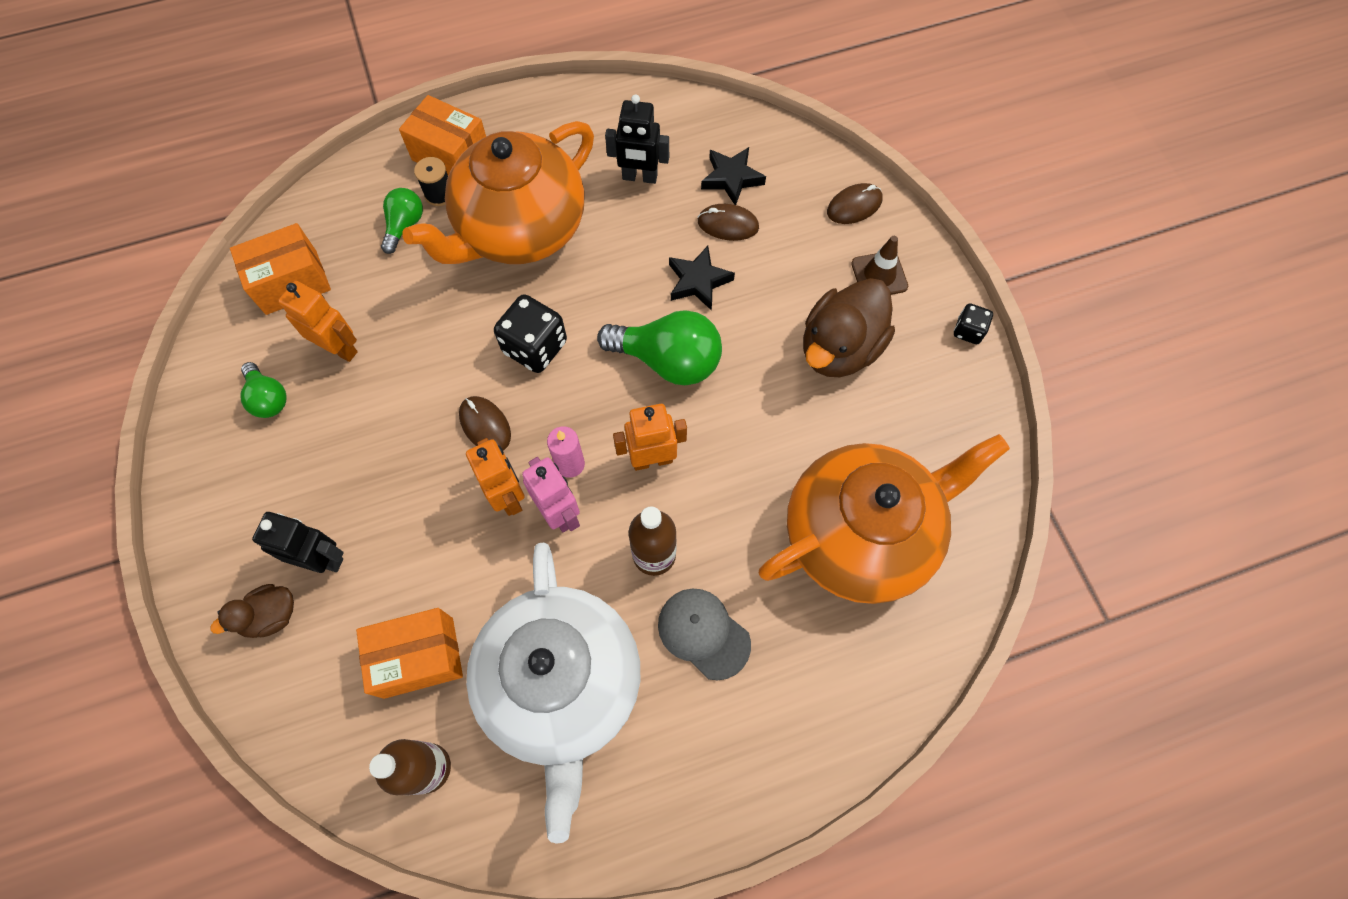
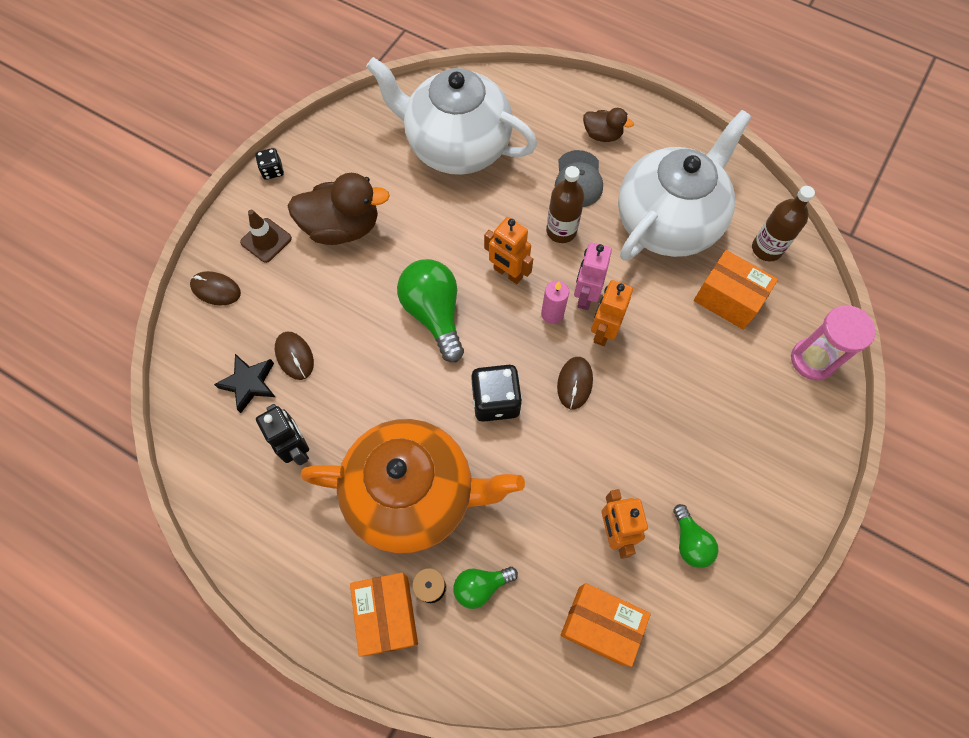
camera: 130 degrees left, 0 degrees up
(268, 398) = (690, 542): green light bulb -> green light bulb turned 150 degrees clockwise
(271, 616) = (792, 396): brown duck -> brown duck (602, 135)
(277, 678) = (812, 360): none -> pink hourglass
(322, 559) = (738, 400): black robot -> none
(698, 281) = (358, 340): black star -> none
(860, 535) = (456, 146): orange teapot -> white teapot

